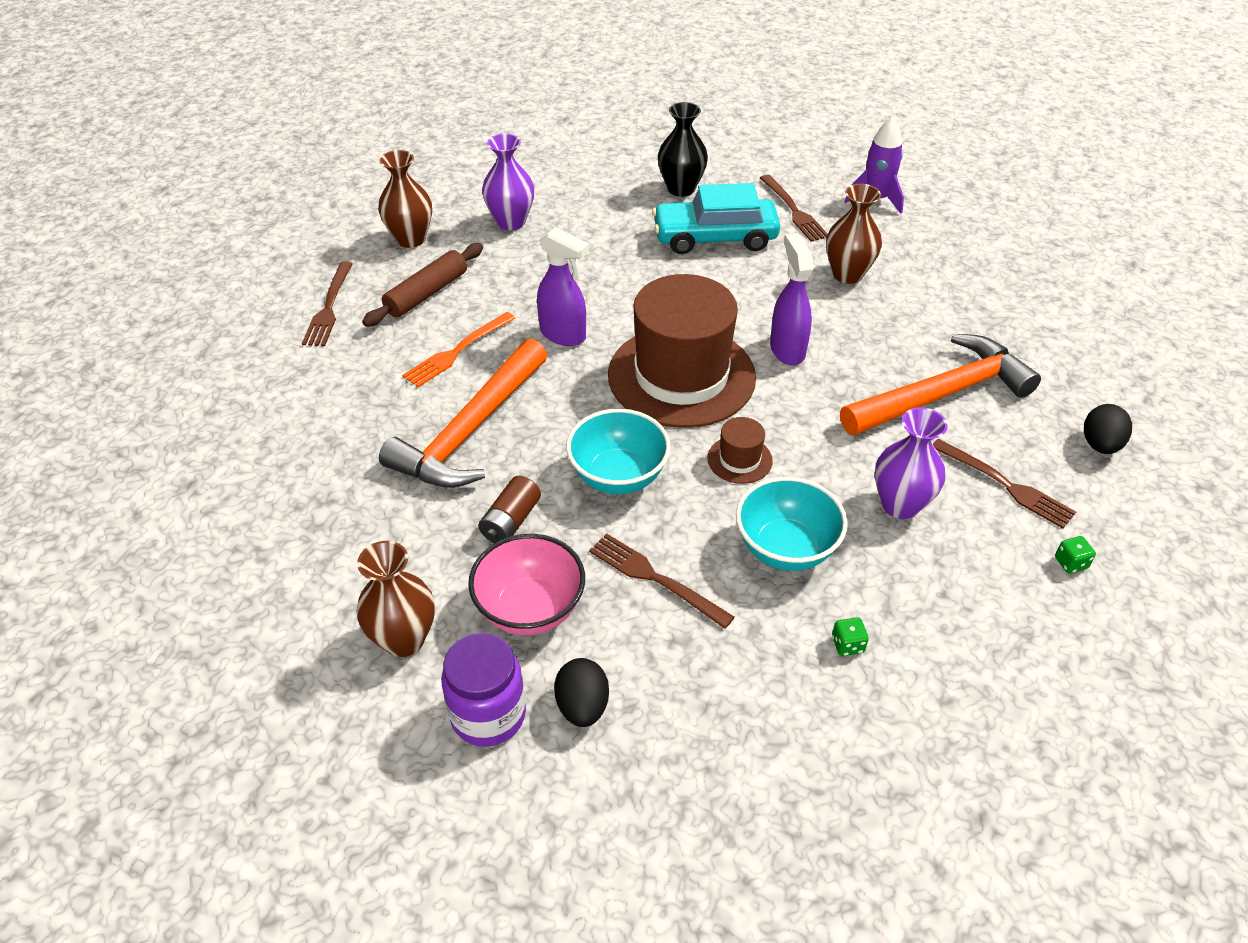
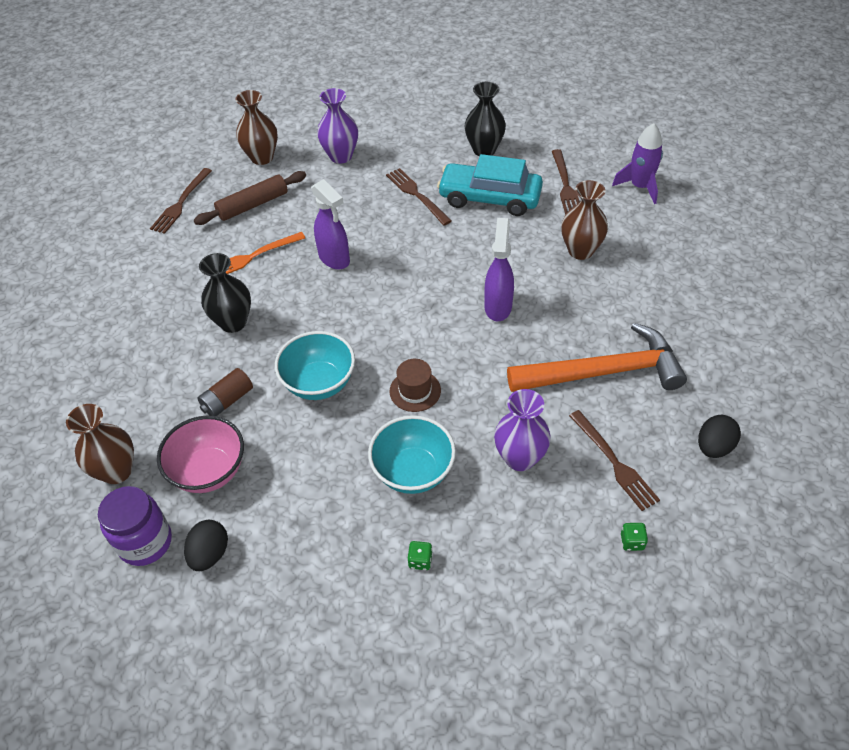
camera: 20 degrees right, 5 degrees up
(471, 430) = (233, 322): orange hammer -> black vase
(654, 578) = (306, 470): brown fork -> brown fork (416, 194)
(681, 376) = (405, 311): brown hat -> none

